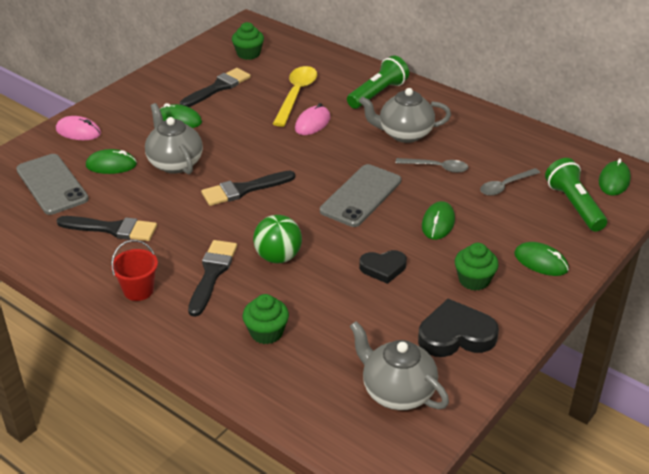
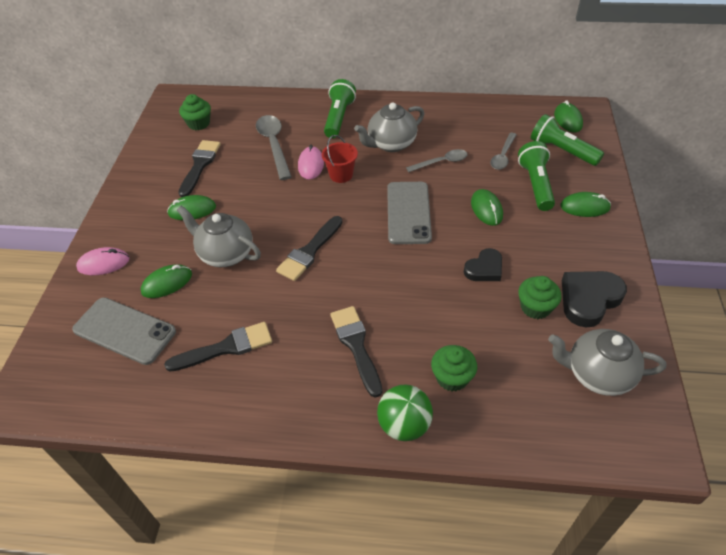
camera: 30 degrees left, 10 degrees up
(138, 290) = (306, 398): red bucket -> red bucket (341, 175)
(278, 257) = (395, 301): green ball -> green ball (404, 425)
(296, 95) = (274, 145): yellow spoon -> grey spoon
(474, 280) = (556, 245): green cupcake -> green cupcake (535, 307)
(511, 223) = (535, 184): none -> green flashlight

